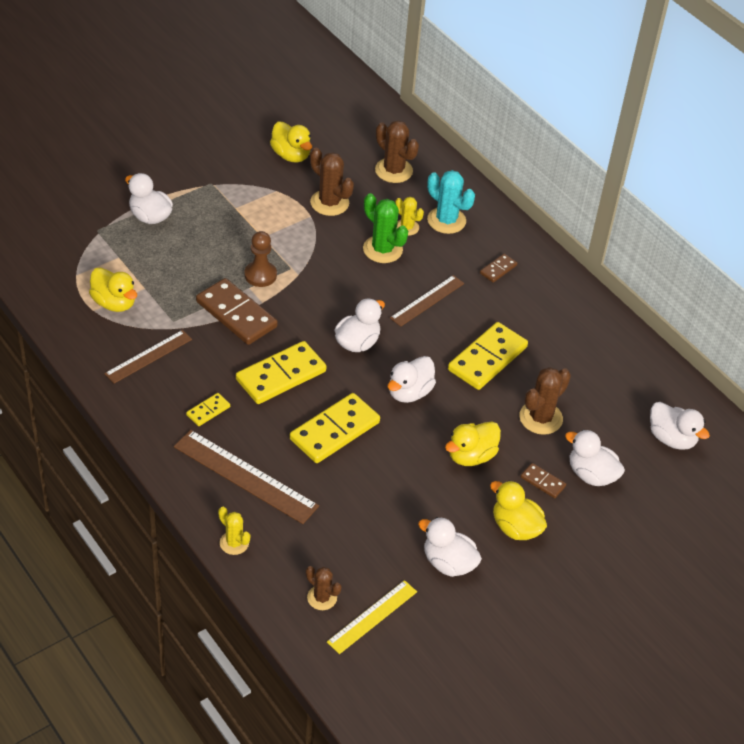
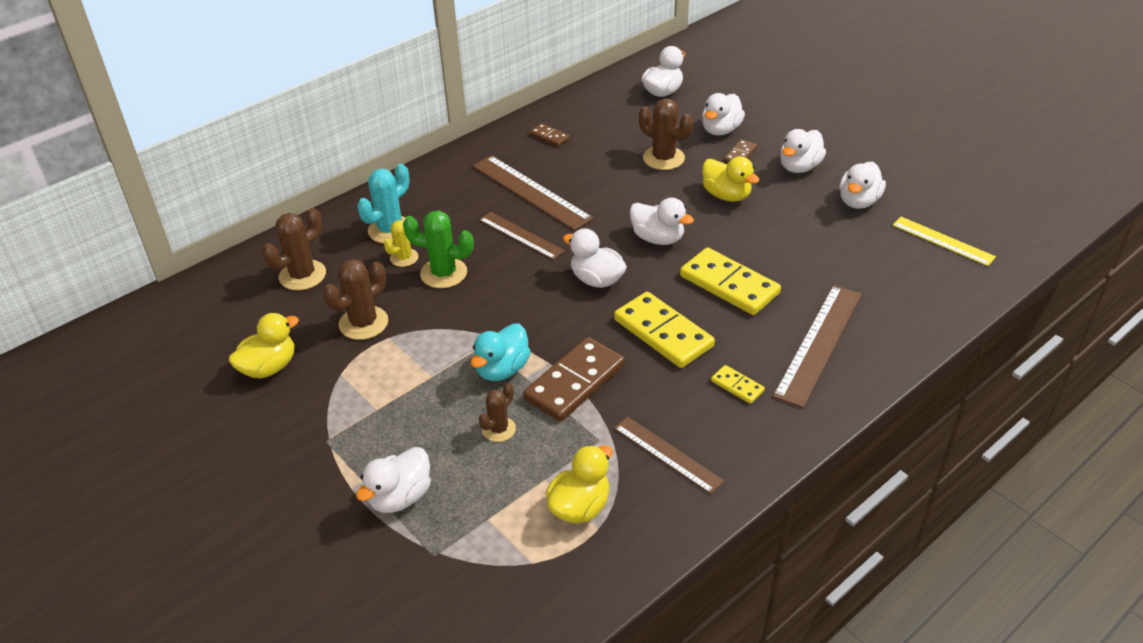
camera: 90 degrees left, 5 degrees down
(234, 543) = (910, 341): yellow cactus -> none
(260, 275) = (502, 369): brown pawn -> turquoise duck
(322, 598) = (941, 273): brown cactus -> brown cactus (499, 429)
(382, 249) = (443, 273): green cactus -> green cactus turned 60 degrees clockwise
(487, 359) = (596, 192): yellow domino -> none
(492, 313) = (530, 192): none -> brown ruler
(498, 269) = (465, 191): brown domino -> brown domino (549, 136)
(515, 527) = (799, 167): yellow duck -> white duck

